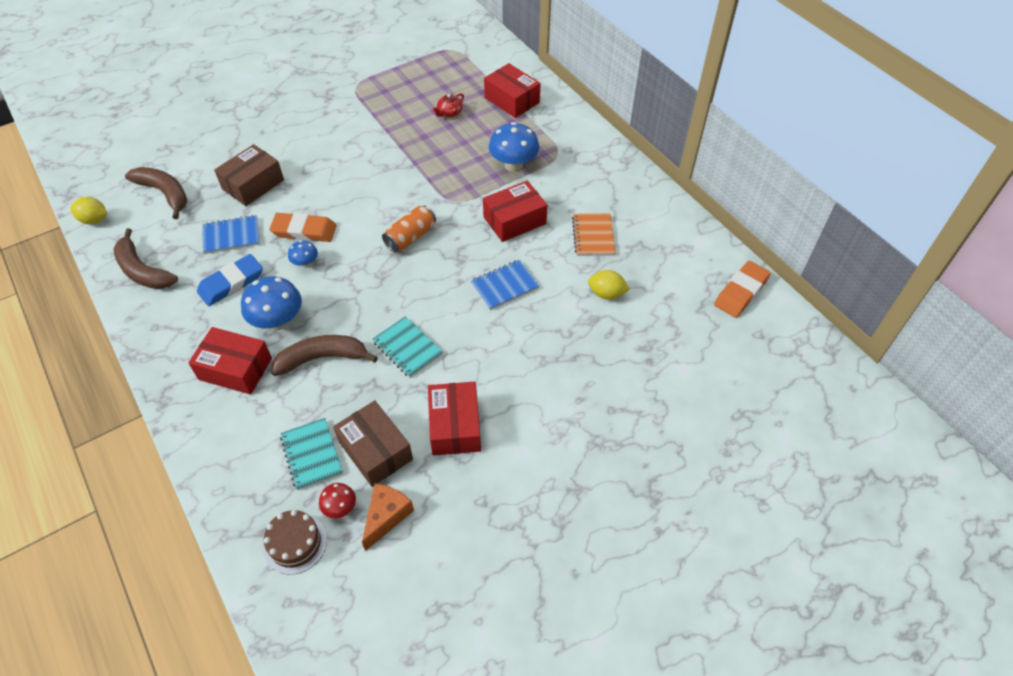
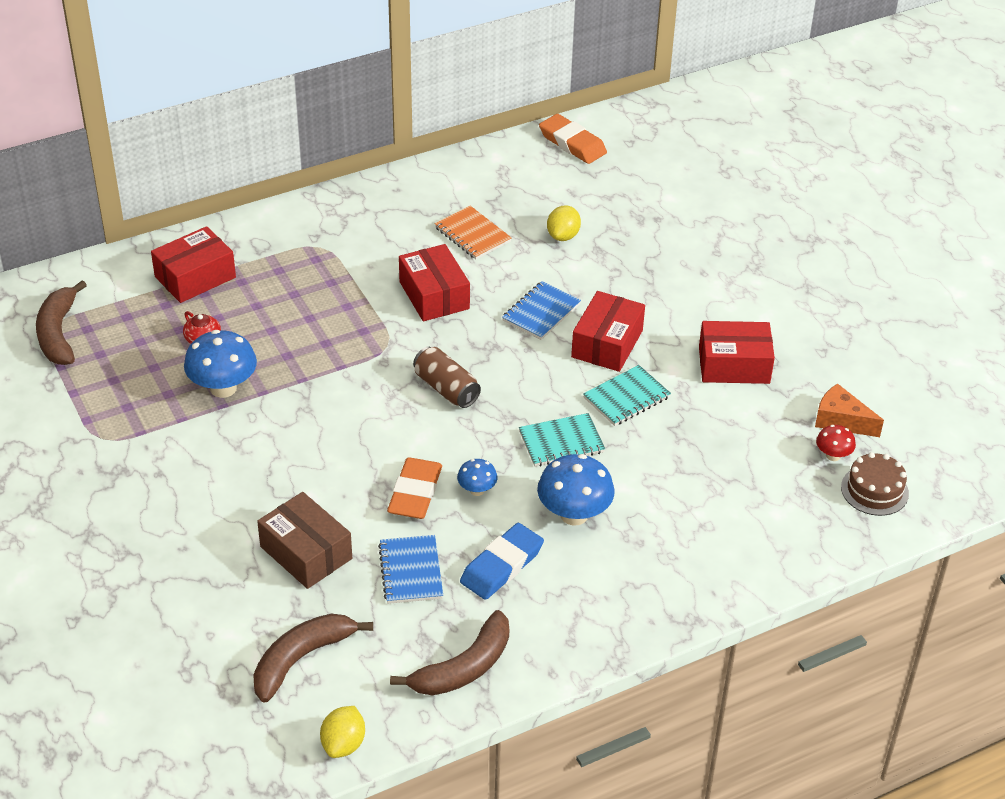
camera: 85 degrees left, 10 degrees down
(231, 283) = (501, 565): blue eraser -> blue eraser turned 75 degrees clockwise
(235, 369) = (646, 552): red box -> red box (607, 344)
(312, 455) = (769, 479): turquoise notebook -> turquoise notebook (561, 442)
(322, 358) = (636, 471): brown banana -> brown banana (58, 333)
(375, 451) = (764, 427): brown box -> none
(411, 237) = (446, 388): orange can -> brown can
(504, 286) = (541, 312): blue notebook -> blue notebook turned 60 degrees clockwise
(513, 165) = (332, 287): blue mushroom -> blue mushroom (223, 388)
(593, 236) = (472, 235): orange notebook -> orange notebook turned 45 degrees clockwise

